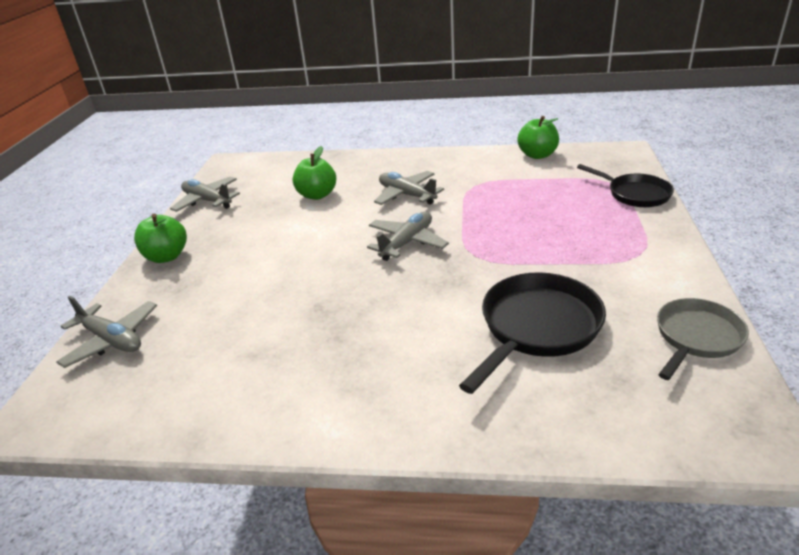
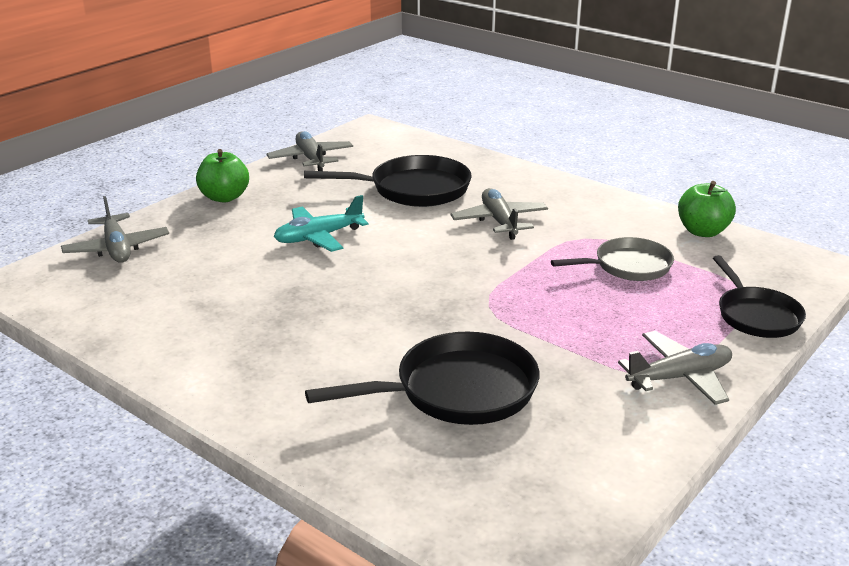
camera: 30 degrees right, 5 degrees down
(287, 257) = (319, 237): none -> turquoise plane
(317, 195) = (413, 189): green apple -> black pan
(407, 243) = (439, 267): grey plane -> grey plane (679, 377)
(696, 337) = (601, 470): grey pan -> grey pan (628, 266)

